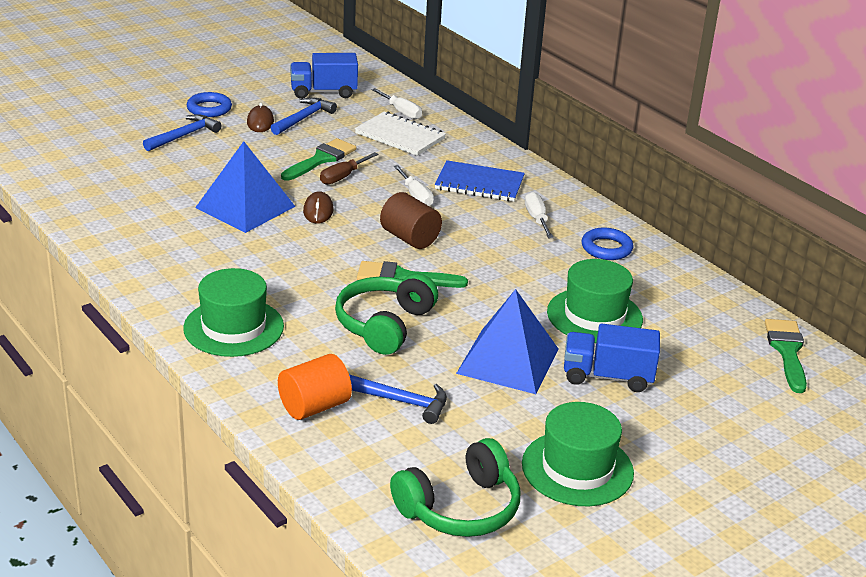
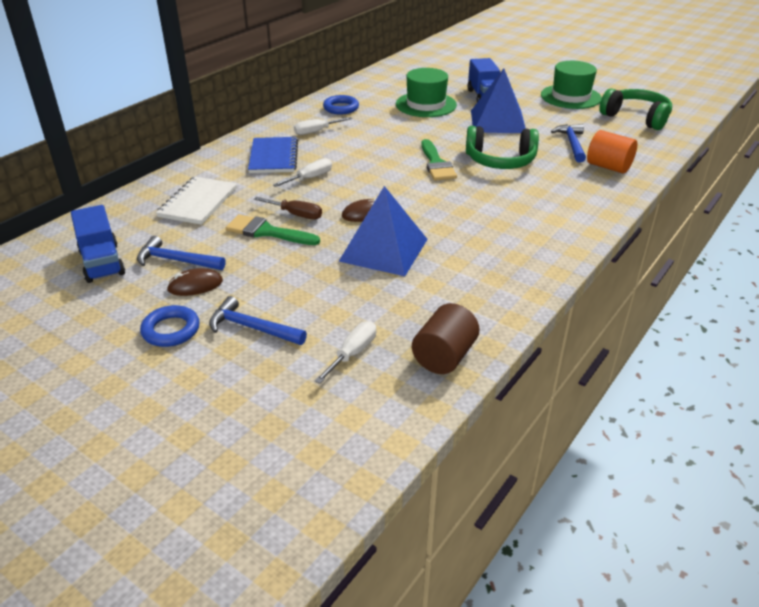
camera: 105 degrees left, 5 degrees up
(233, 327) = (561, 212): green hat -> none
(401, 112) = (142, 211): white screwdriver -> white screwdriver (353, 353)
(410, 238) = (379, 170): brown cylinder -> brown cylinder (444, 356)
(787, 351) = (415, 62): green brush -> none

